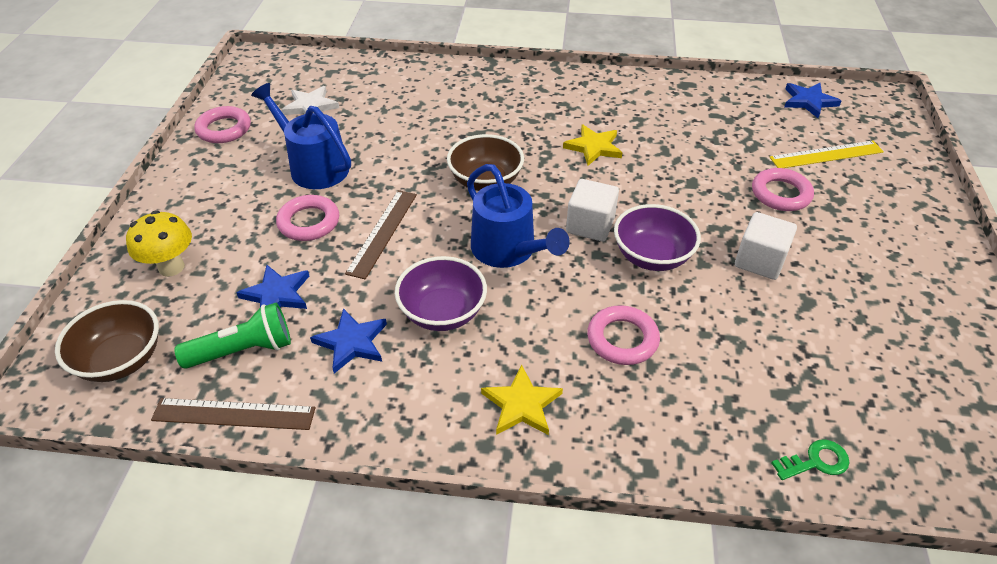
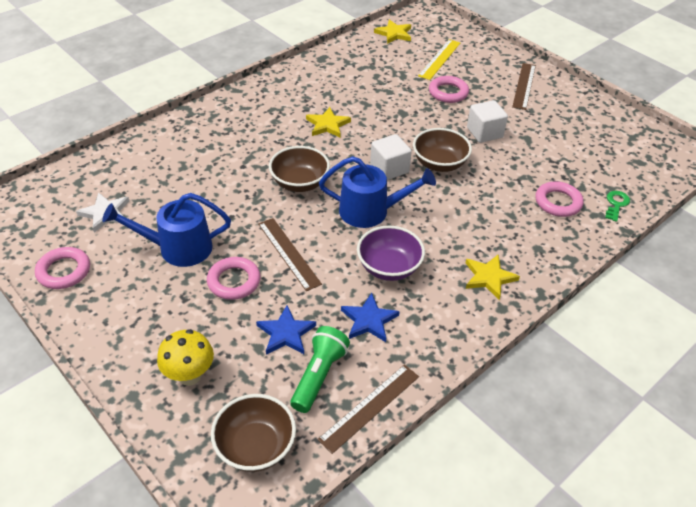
camera: 50 degrees left, 0 degrees up
(622, 339) = (484, 213): pink ring -> pink ring (558, 202)
(652, 256) = (439, 164): purple bowl -> brown bowl
(809, 101) = (394, 34): blue star -> yellow star
(901, 244) = (524, 86): none -> brown ruler

